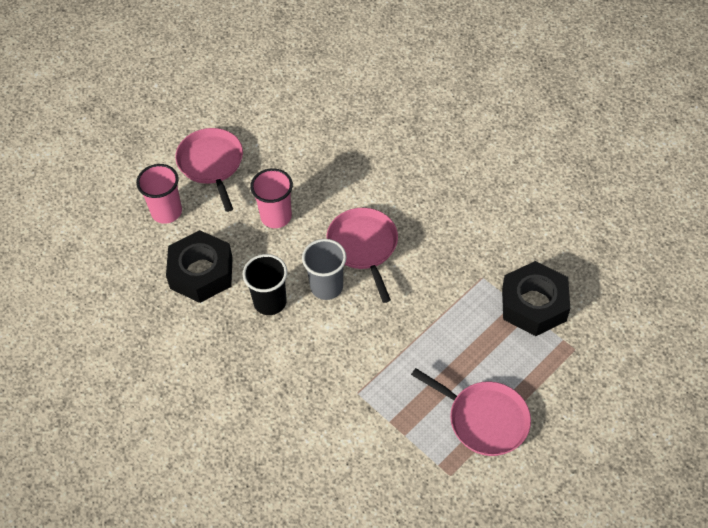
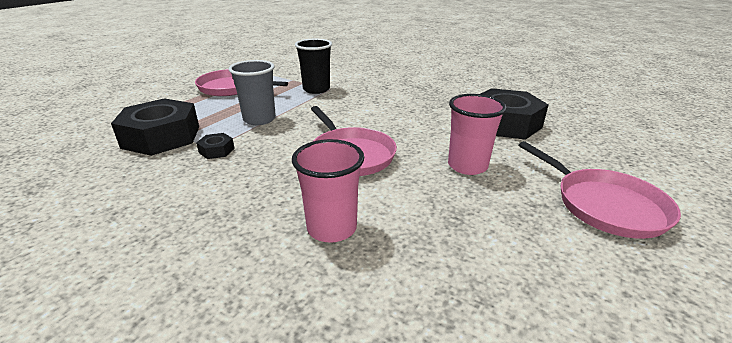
camera: 165 degrees right, 25 degrees down
(166, 212) = (594, 156): pink cup -> pink cup (332, 228)
(270, 302) = (426, 115): black cup -> black cup (316, 89)
(326, 287) = (378, 127): grey cup -> grey cup (259, 119)
(477, 272) = (216, 150): none -> black nut

